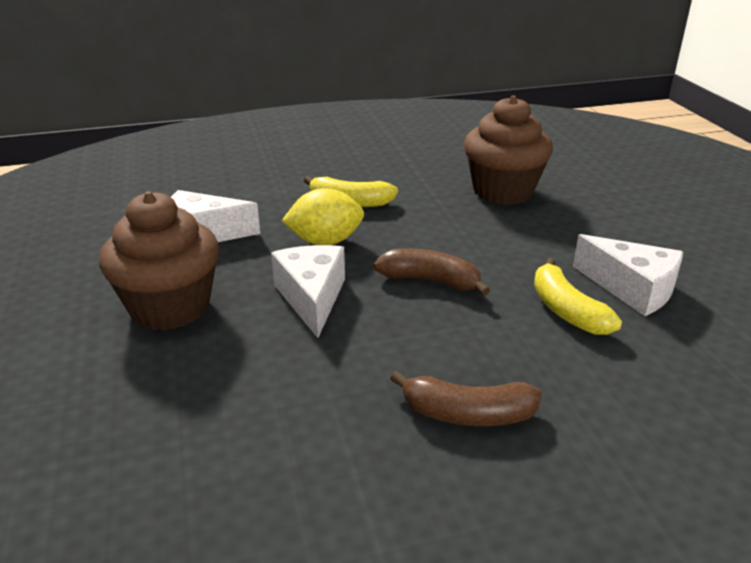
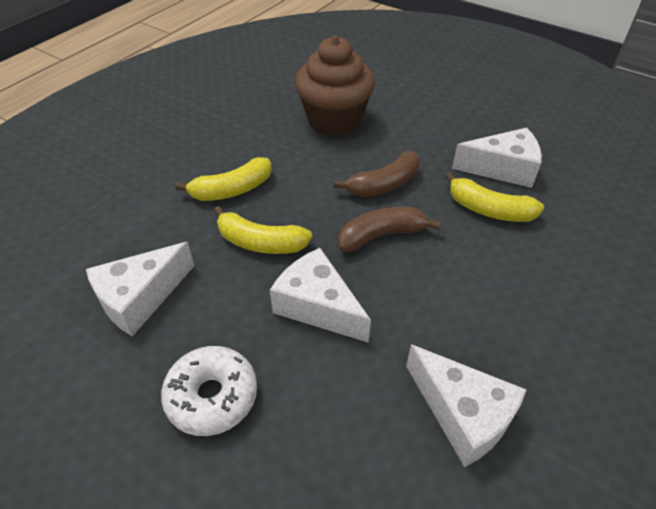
camera: 40 degrees left, 15 degrees up
(170, 307) = (212, 396): brown cupcake -> white donut
(325, 241) = (260, 242): yellow lemon -> yellow banana
(325, 422) = (463, 414): none -> white cheese
(467, 414) = (531, 337): brown banana -> brown banana (384, 184)

